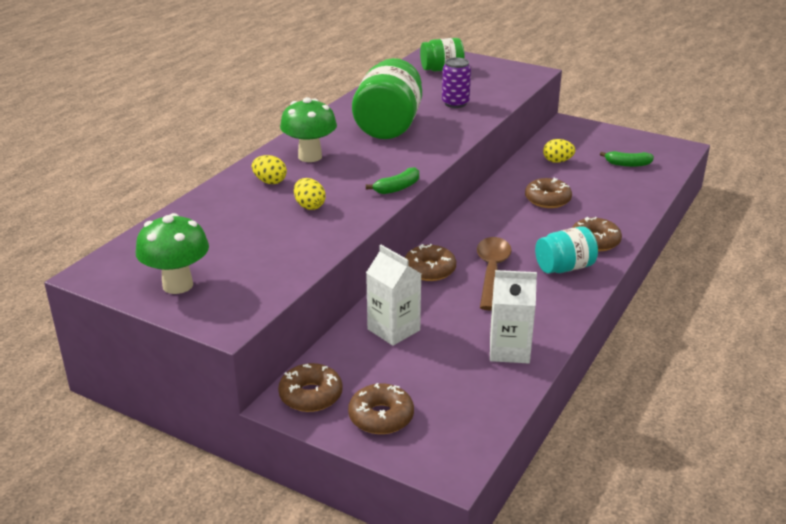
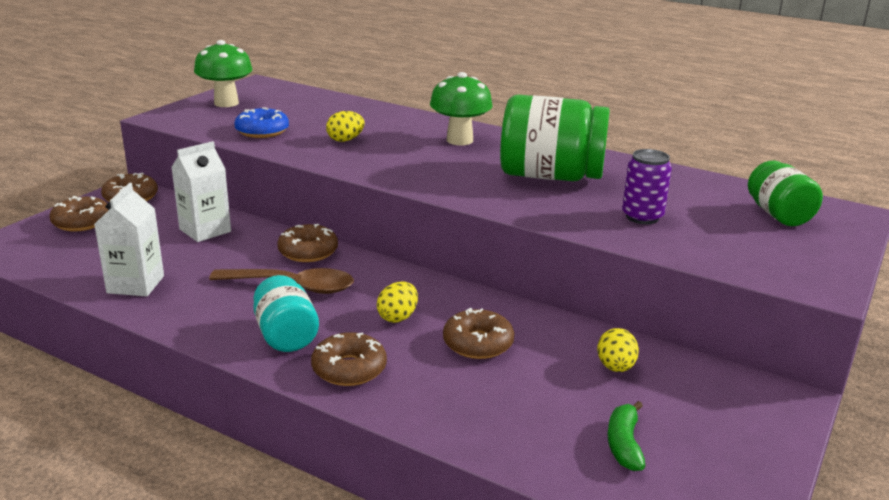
camera: 90 degrees right, 5 degrees down
(270, 182) = (401, 126): yellow egg -> yellow egg (398, 317)
(283, 251) = (262, 131): none -> blue donut
(397, 188) = (377, 175): green banana -> none

